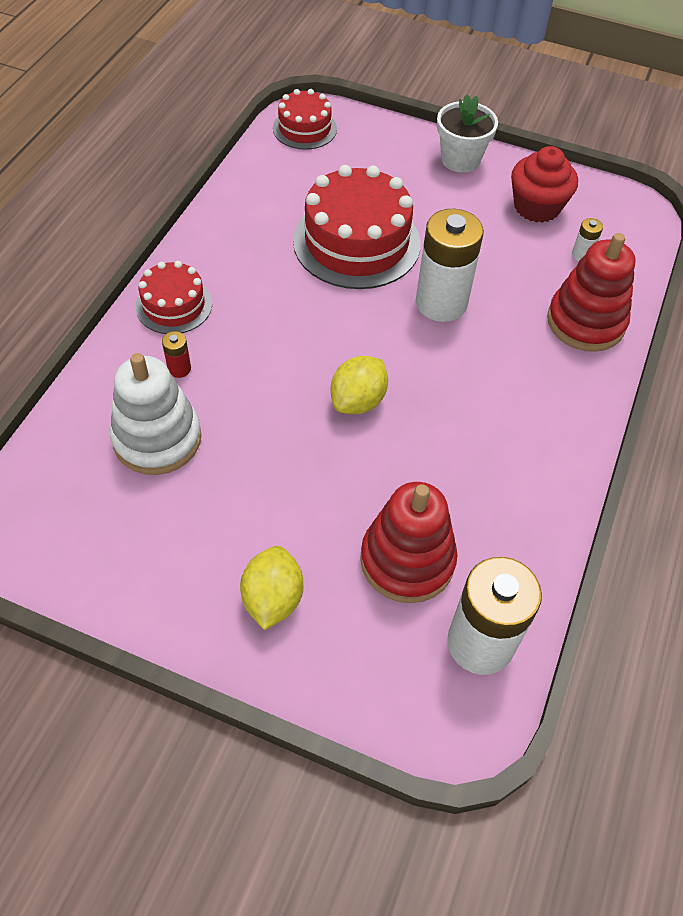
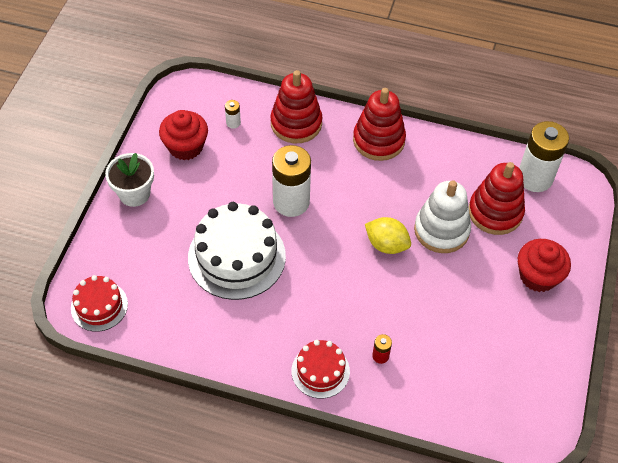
camera: 95 degrees left, 0 degrees up
(157, 439) = (443, 358): white stacking toy -> white stacking toy (441, 230)
(272, 599) = (538, 276): yellow lemon -> red cupcake
(356, 242) = (236, 257): red cake -> white cake
(558, 419) = (378, 140): none -> red stacking toy

